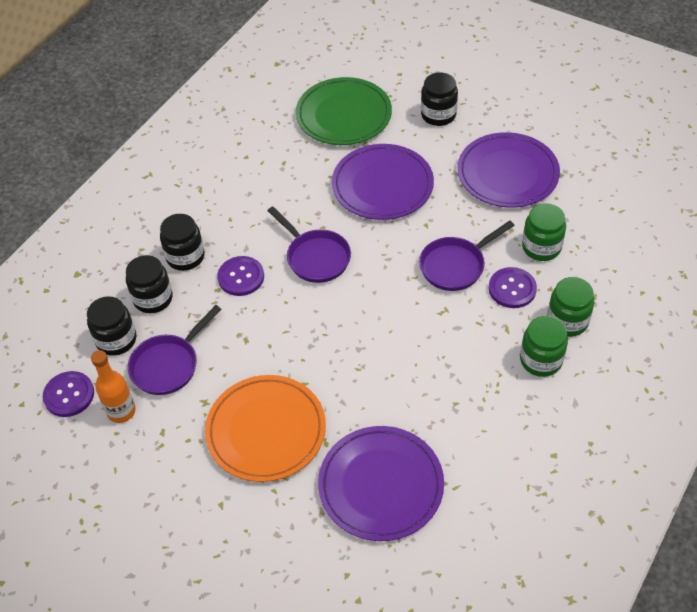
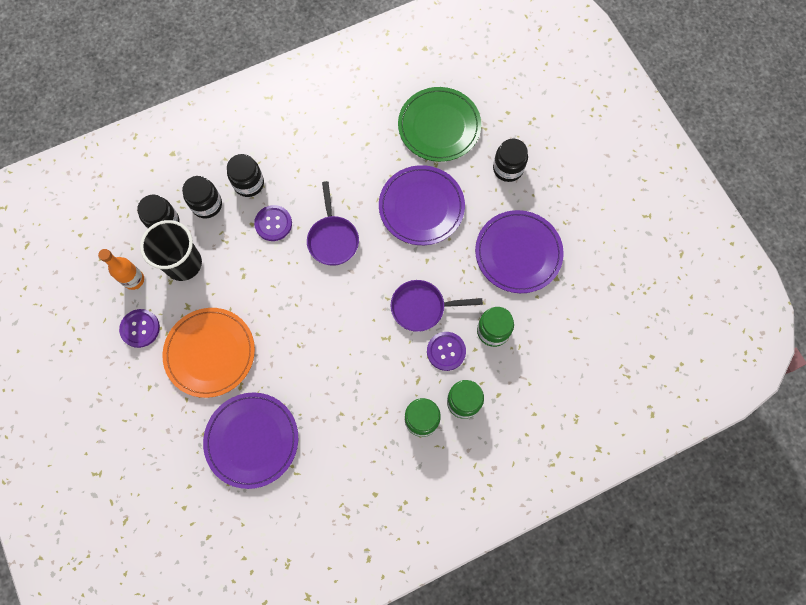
camera: 30 degrees right, 20 degrees up
(69, 395) = (111, 246): purple button -> purple button (140, 328)
(168, 365) = (183, 263): purple pan -> black cup

